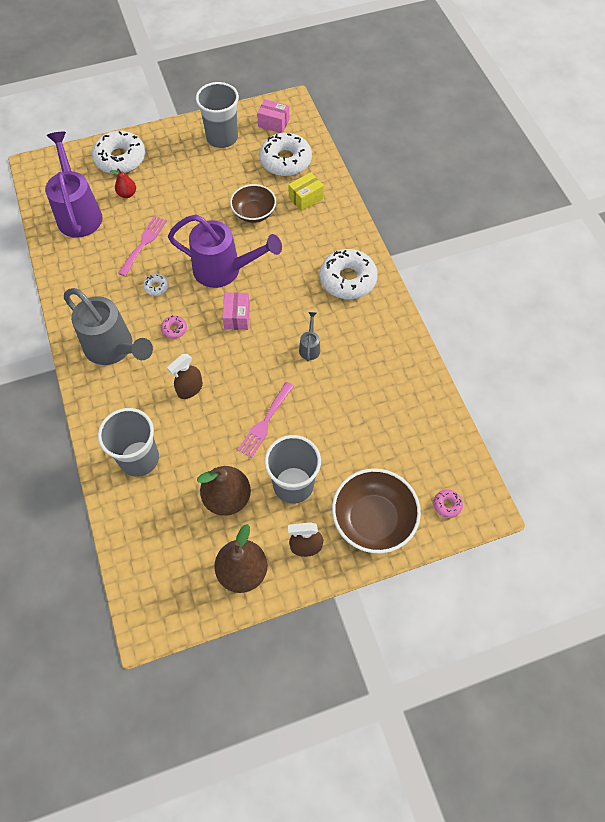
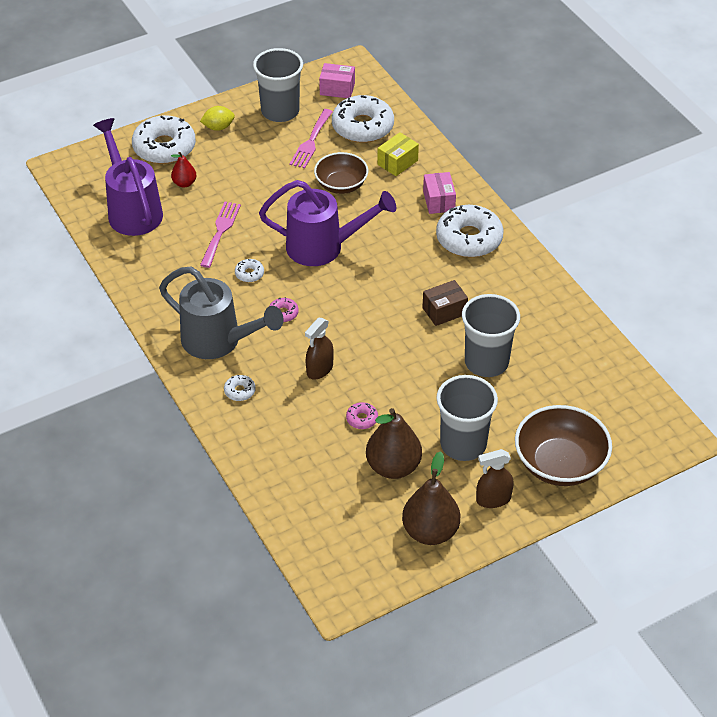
camera: 10 degrees left, 15 degrees down
(118, 400) = (240, 391): none -> white donut
(139, 458) = (282, 443): grey cup -> grey cup (486, 362)
(168, 146) = (218, 127): none -> yellow lemon
(237, 317) = (352, 291): pink box -> pink box (439, 201)
(265, 422) = (415, 389): pink fork -> pink fork (311, 141)
(310, 347) = (444, 311): grey watering can -> brown box
(447, 505) = (636, 439): pink donut -> pink donut (362, 419)

